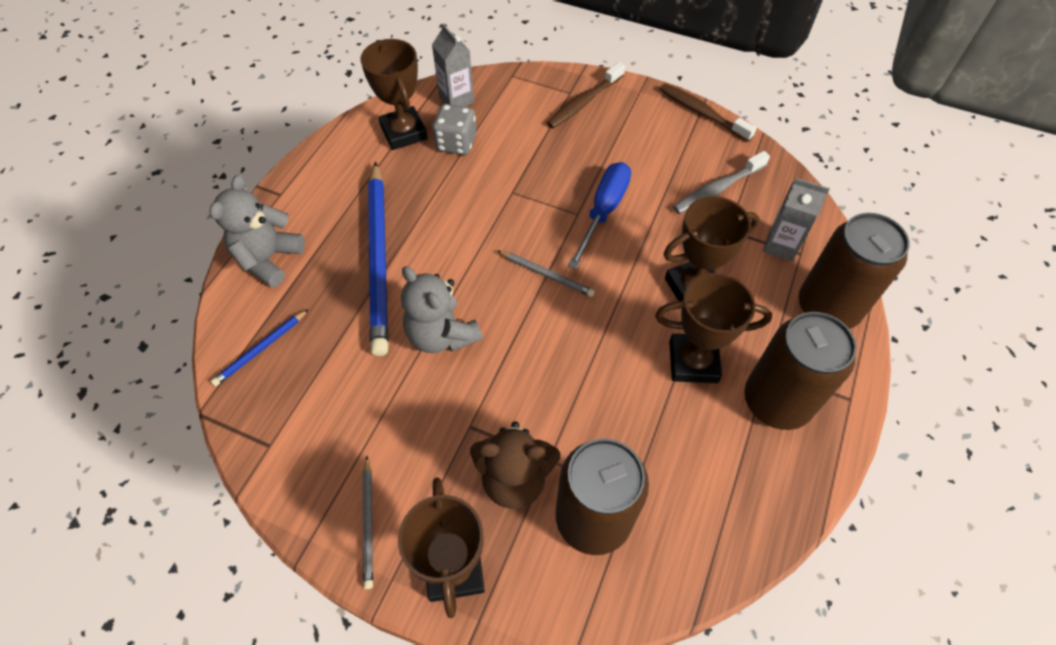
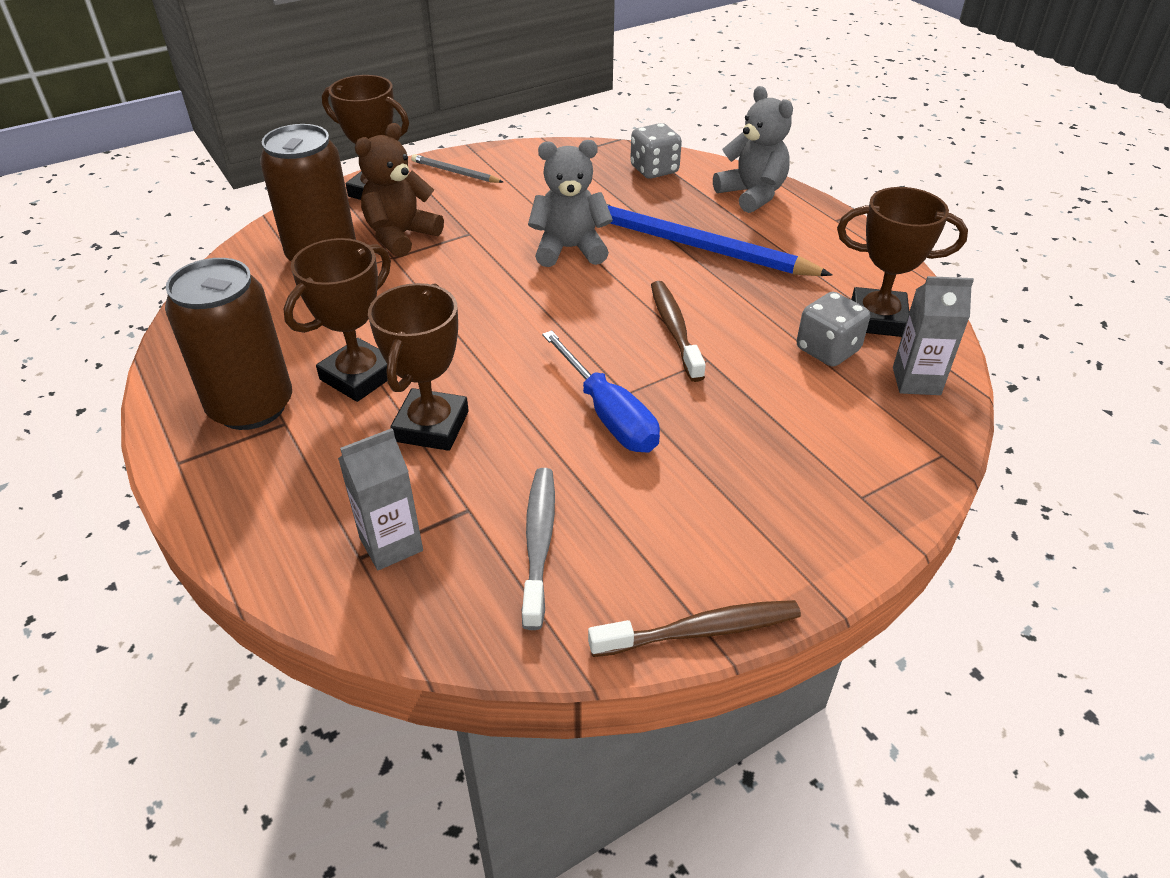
camera: 125 degrees right, 15 degrees down
(261, 349) = (654, 170): blue pencil -> grey dice
(547, 275) = (567, 333): grey pencil -> none
(583, 102) = (827, 499): brown toothbrush -> brown toothbrush (674, 329)
(828, 307) = (272, 523): brown can -> none

